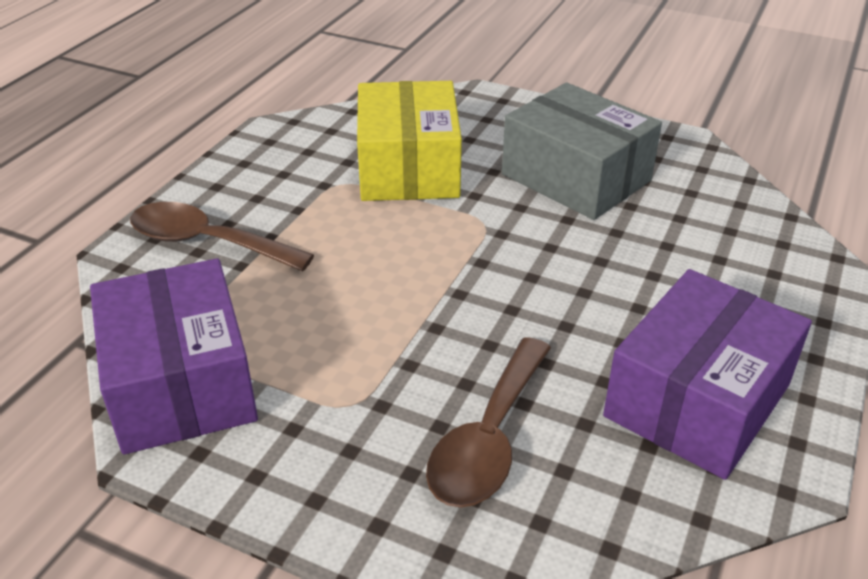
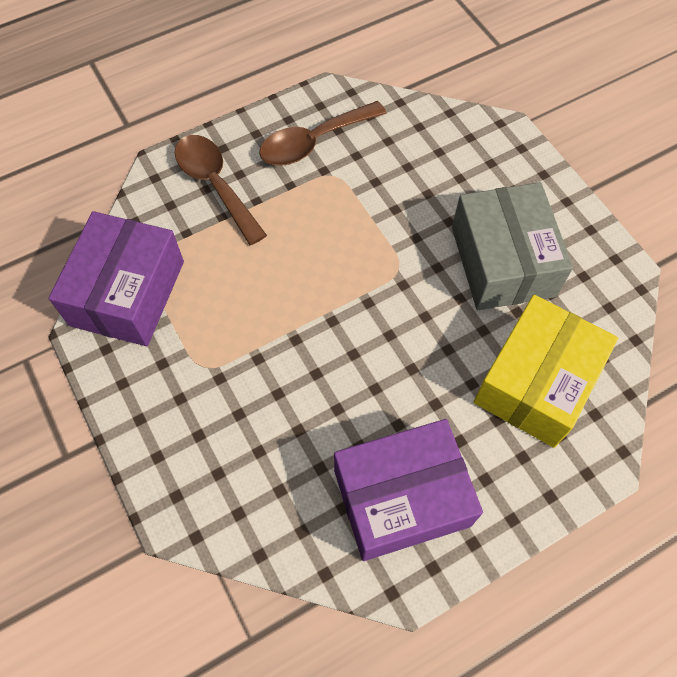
camera: 35 degrees right, 25 degrees up
(408, 168) = (392, 185): yellow box -> yellow box (536, 382)
(488, 438) = (257, 441): brown spoon -> brown spoon (314, 141)

